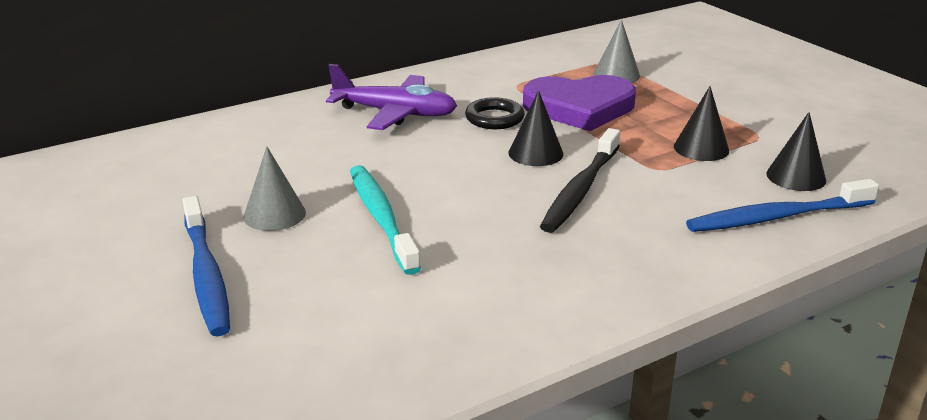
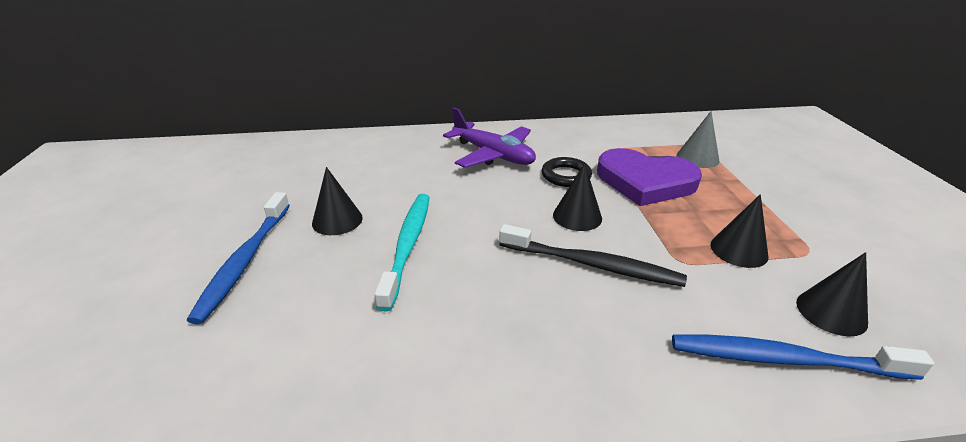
camera: 25 degrees right, 5 degrees up
(274, 214) = (337, 220): grey cone -> black cone
(580, 189) = (592, 264): black toothbrush -> black toothbrush turned 120 degrees counterclockwise

